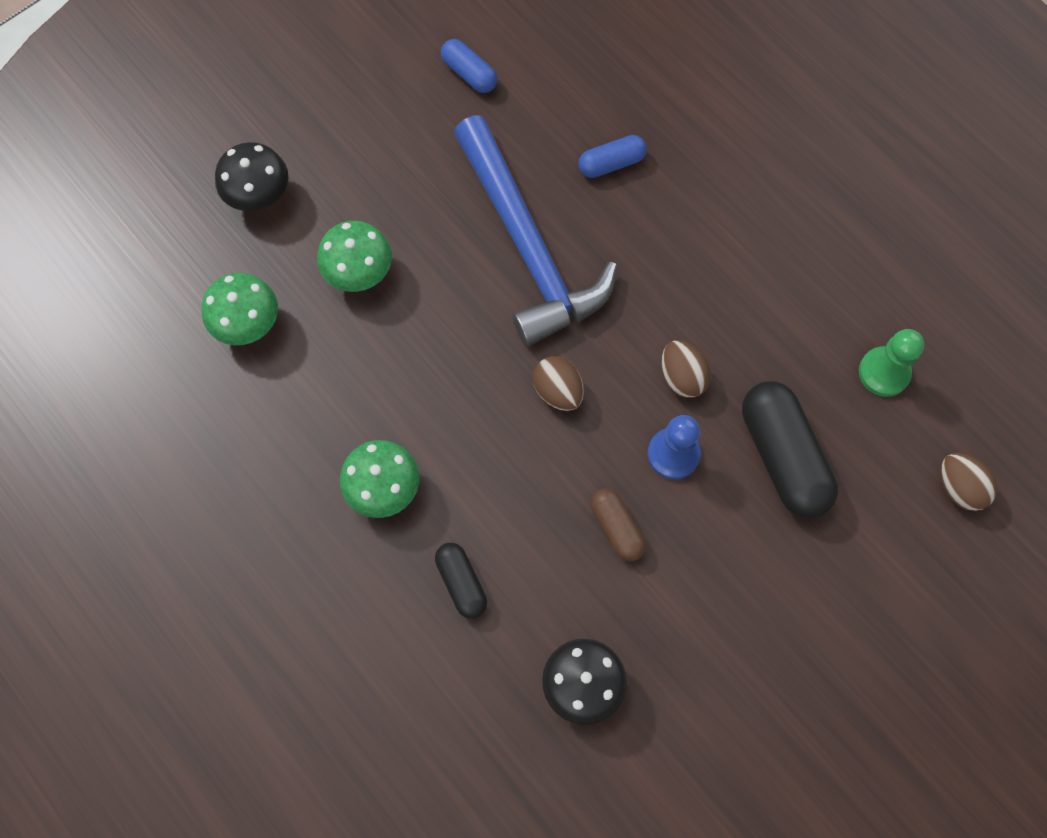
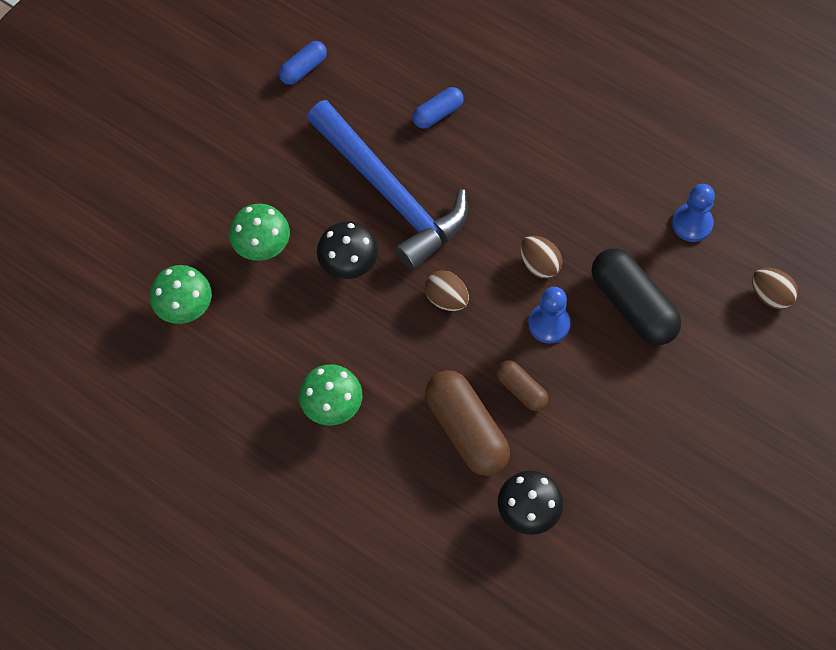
camera: 15 degrees left, 5 degrees down
(259, 196) = (162, 205): black mushroom -> black mushroom (348, 264)
(461, 583) = (414, 461): black capsule -> none
(469, 74) = (303, 69): blue capsule -> blue capsule turned 75 degrees counterclockwise
(536, 561) = (466, 430): none -> brown capsule
(884, 372) = (692, 223): green pawn -> blue pawn

